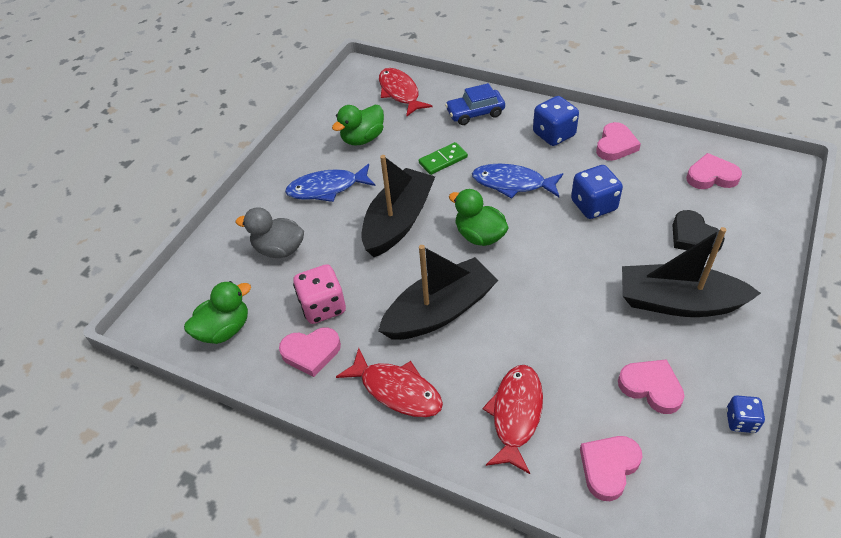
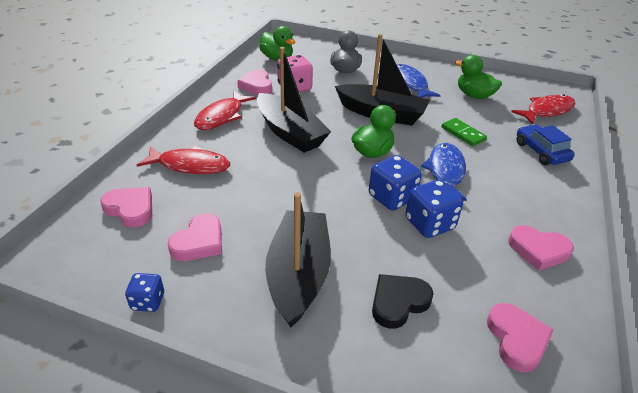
camera: 80 degrees right, 10 degrees down
(554, 134) = (533, 202): blue dice -> blue dice (392, 197)

